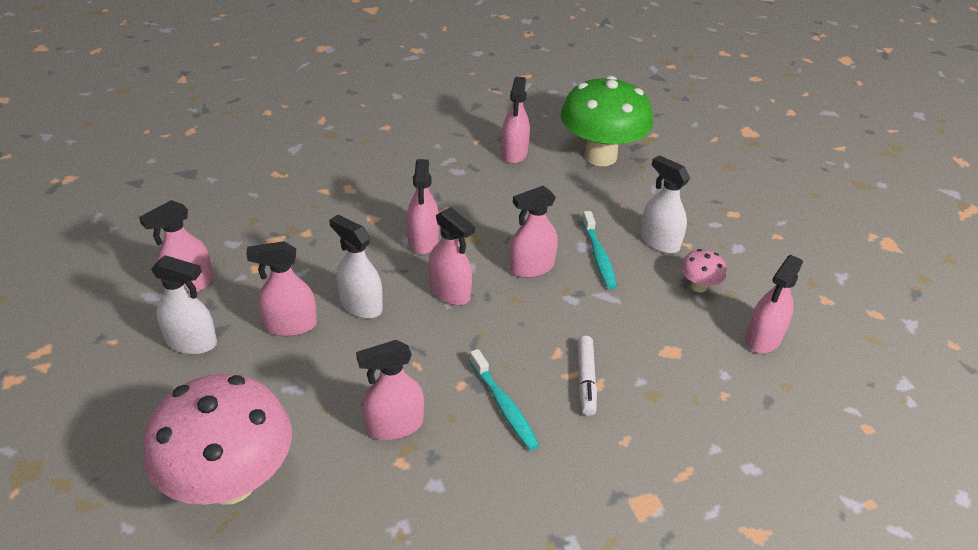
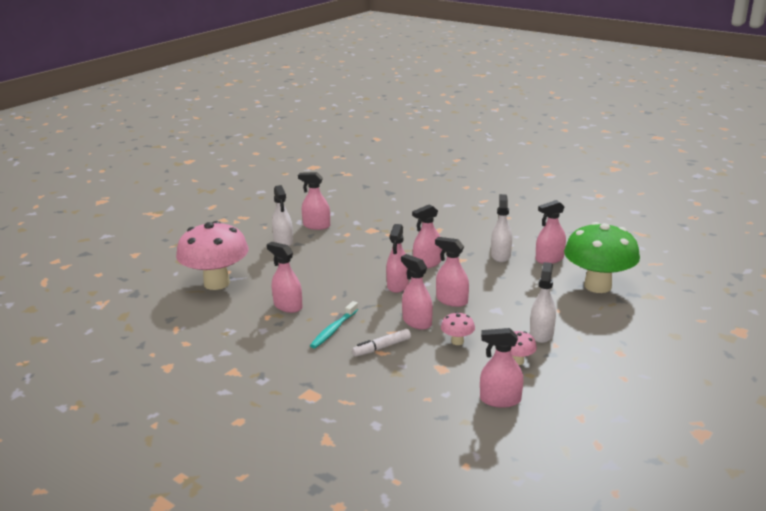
camera: 60 degrees right, 15 degrees down
(290, 325) = (321, 257): pink spray bottle -> pink spray bottle (417, 322)
(361, 305) = (356, 267): white spray bottle -> white spray bottle (500, 255)
(598, 256) = (494, 317): turquoise toothbrush -> none
(624, 309) = (457, 341): none -> pink mushroom

